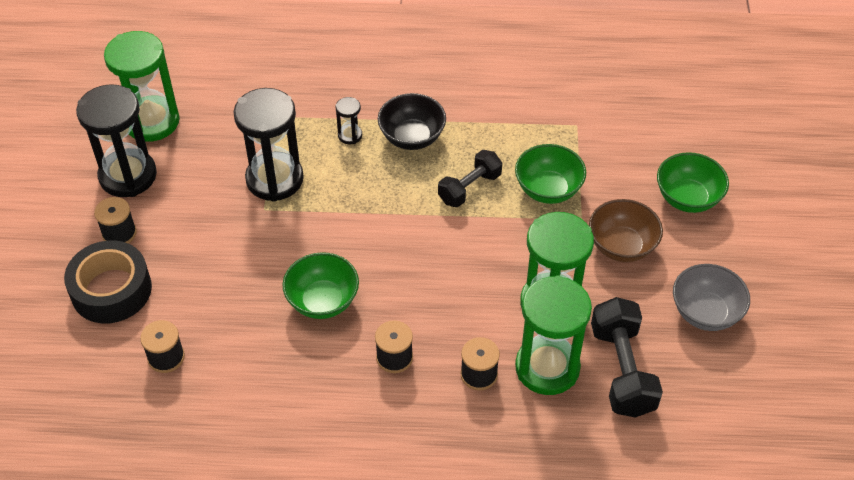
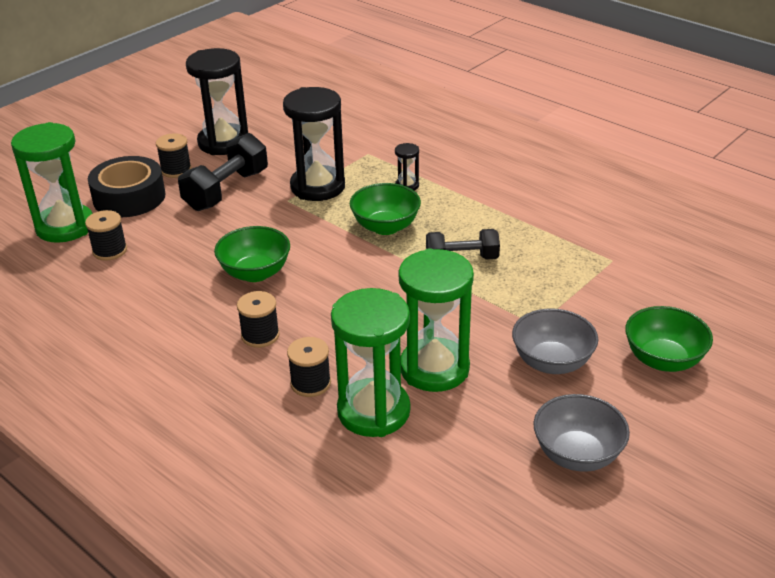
camera: 40 degrees right, 15 degrees down
(152, 121) = (278, 121): green hourglass -> green hourglass (65, 226)
(412, 137) = (454, 207): black bowl -> none
(548, 189) = (530, 291): green bowl -> green bowl (385, 227)
(621, 246) = (552, 362): brown bowl -> grey bowl
(622, 370) = (439, 452): black dumbbell -> black dumbbell (226, 190)

